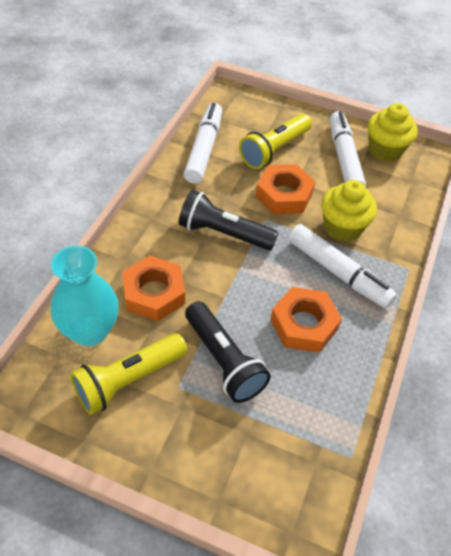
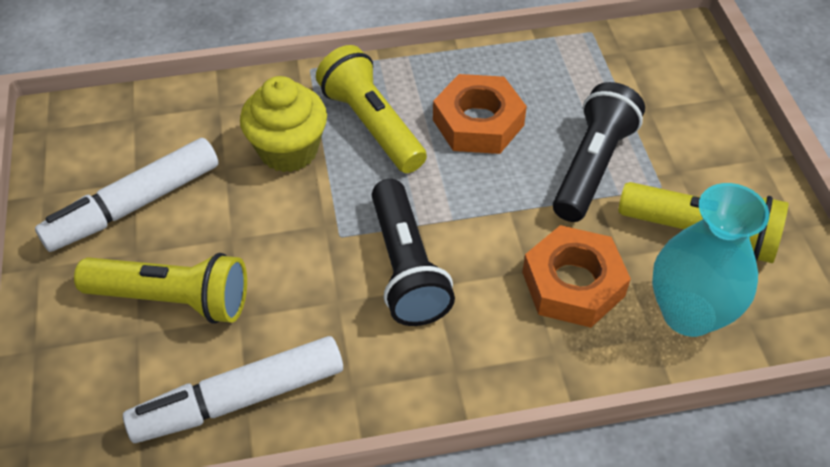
camera: 120 degrees left, 0 degrees up
(284, 195) = (272, 238): orange nut -> none
(338, 272) = (372, 125): white marker -> yellow flashlight
(385, 150) = (79, 167): yellow cupcake -> none

